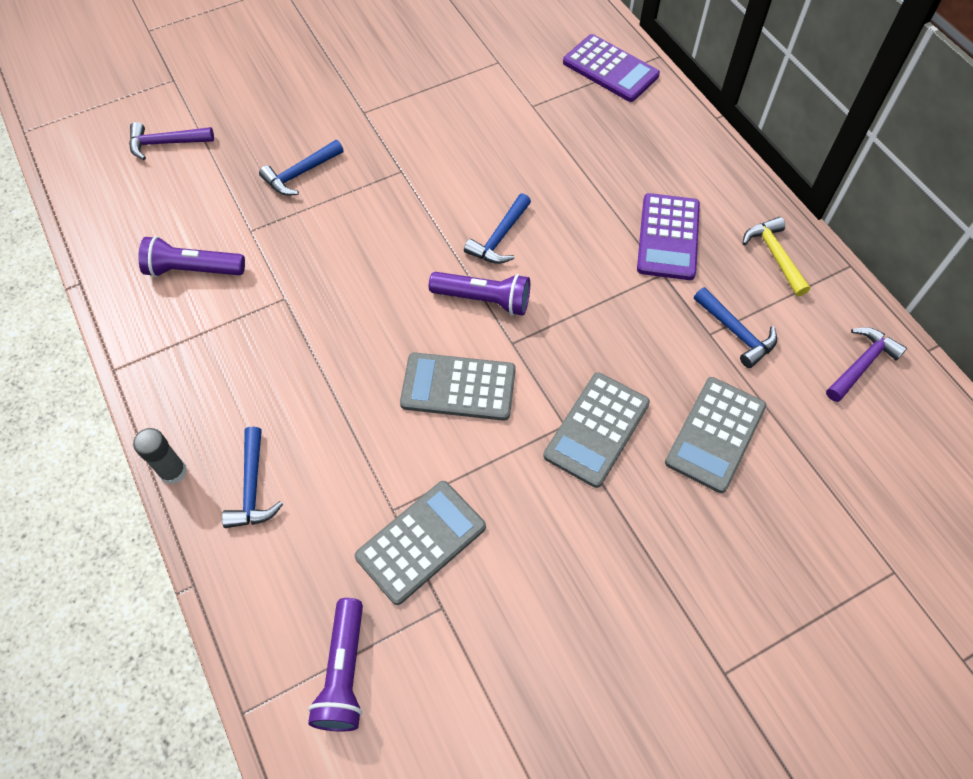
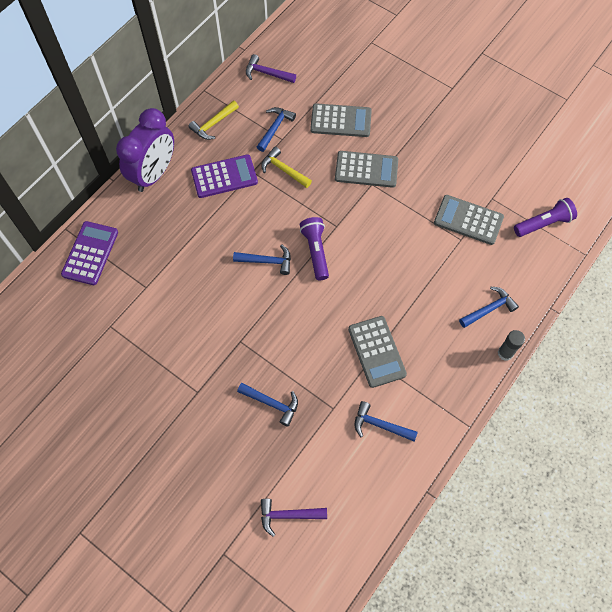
camera: 115 degrees left, 5 degrees up
(165, 143) = (288, 515): purple hammer -> purple hammer turned 120 degrees clockwise
(193, 270) = (380, 425): purple flashlight -> blue hammer
(458, 387) = (378, 240): grey calculator -> grey calculator (377, 351)
(648, 314) = (283, 170): none -> yellow hammer
(708, 161) = (154, 174): none -> purple clock

